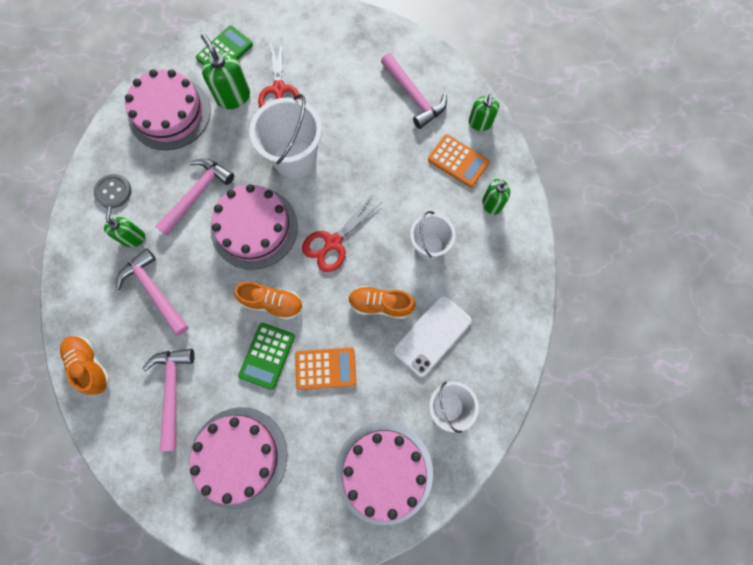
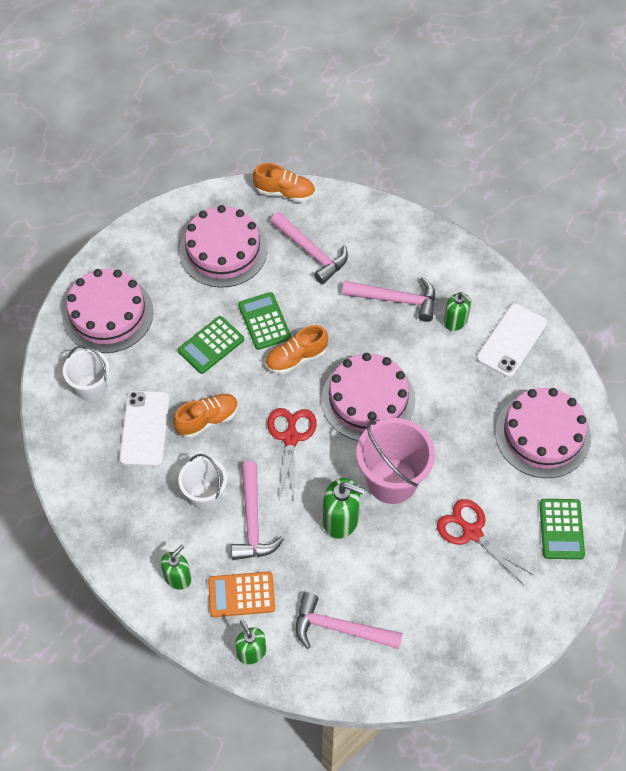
camera: 140 degrees right, 15 degrees down
(90, 365) = (388, 225): orange shoe -> orange shoe (285, 192)
(113, 192) = (511, 340): grey button -> white phone
(197, 194) = (442, 389): pink hammer -> pink hammer (252, 520)
(233, 96) = (505, 493): green soap dispenser -> green soap dispenser (341, 520)
(295, 159) = (392, 481): white bucket -> pink bucket
(325, 368) = (211, 345): orange calculator -> green calculator

